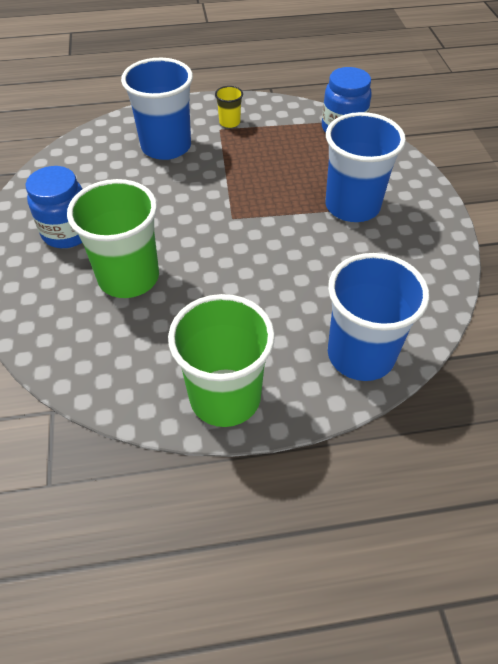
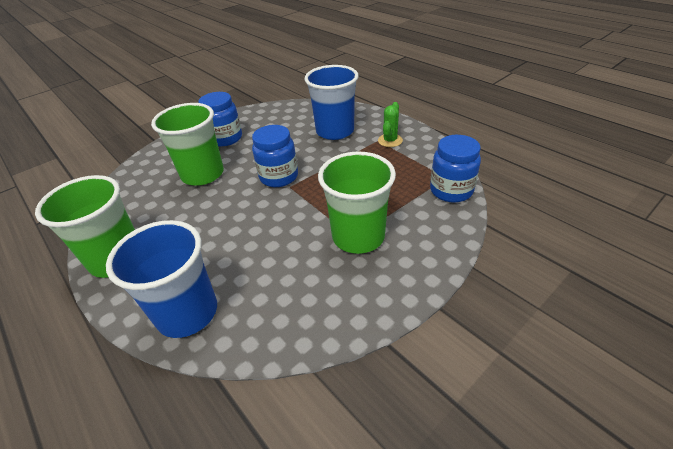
camera: 60 degrees right, 10 degrees down
(206, 219) = (279, 177): none -> blue jar
(229, 122) = (390, 140): yellow cup -> green cactus
(352, 206) = (358, 236): blue cup -> green cup

